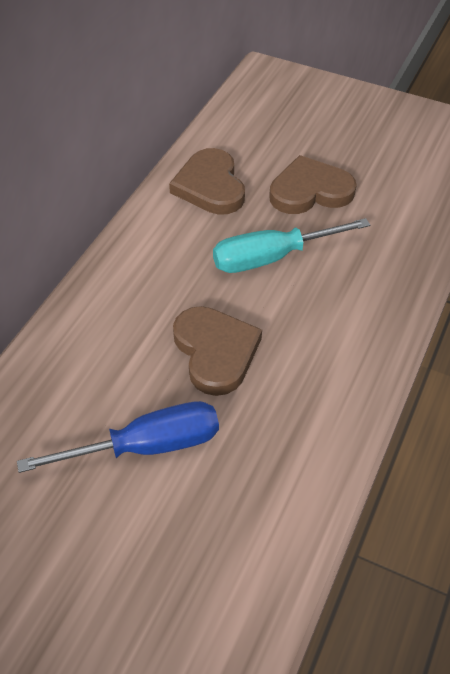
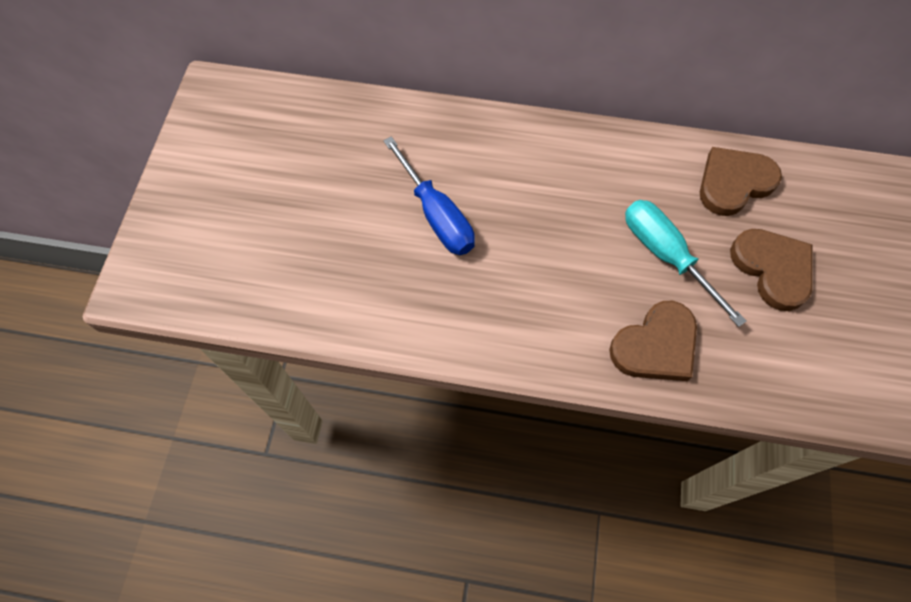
camera: 75 degrees right, 15 degrees up
(215, 352) = (541, 237): brown heart -> brown heart (656, 345)

